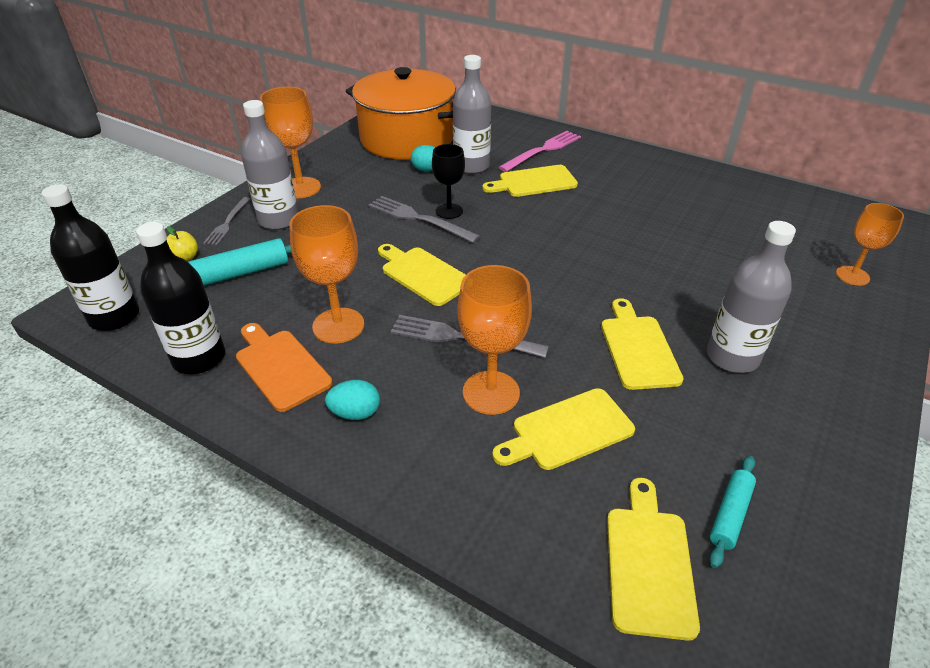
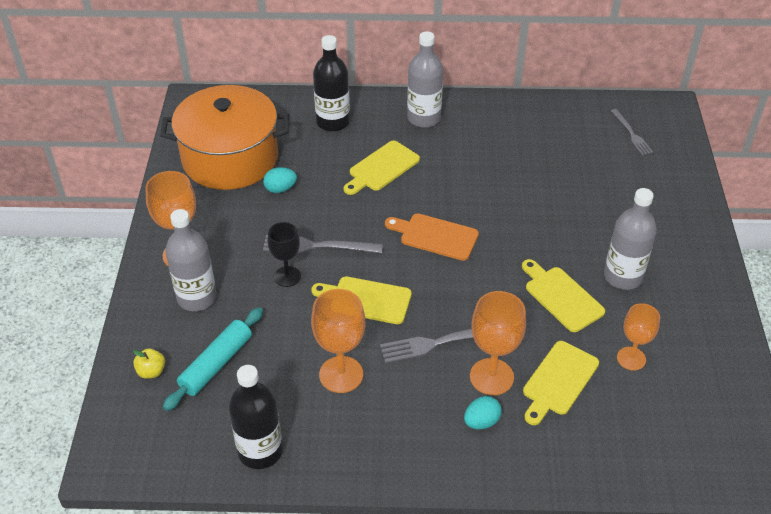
camera: 30 degrees left, 5 degrees up
(114, 317) = (151, 451): black bottle -> black bottle (333, 122)
(227, 223) = (152, 320): grey fork -> grey fork (631, 133)
(280, 367) = (329, 428): orange cutting board -> orange cutting board (435, 236)
(355, 413) = (414, 436): turquoise egg -> turquoise egg (481, 422)
(449, 211) = (336, 228): black goblet -> black goblet (287, 276)
(471, 166) = (315, 170): grey bottle -> grey bottle (424, 118)
(542, 150) = (363, 128): pink fork -> none
(648, 563) = (656, 442): yellow cutting board -> none
(730, 514) = (681, 390): turquoise rolling pin -> none
(852, 276) = (660, 172): orange goblet -> orange goblet (631, 358)

